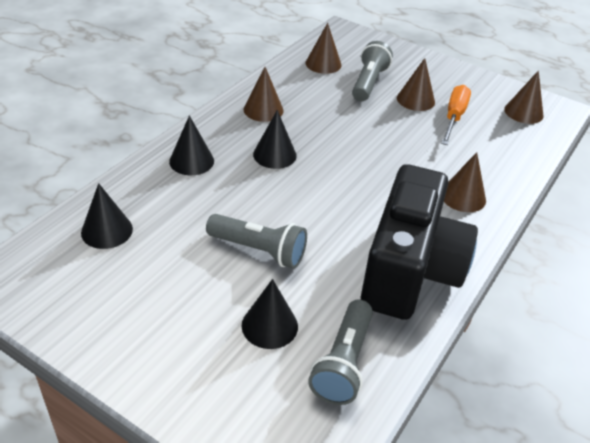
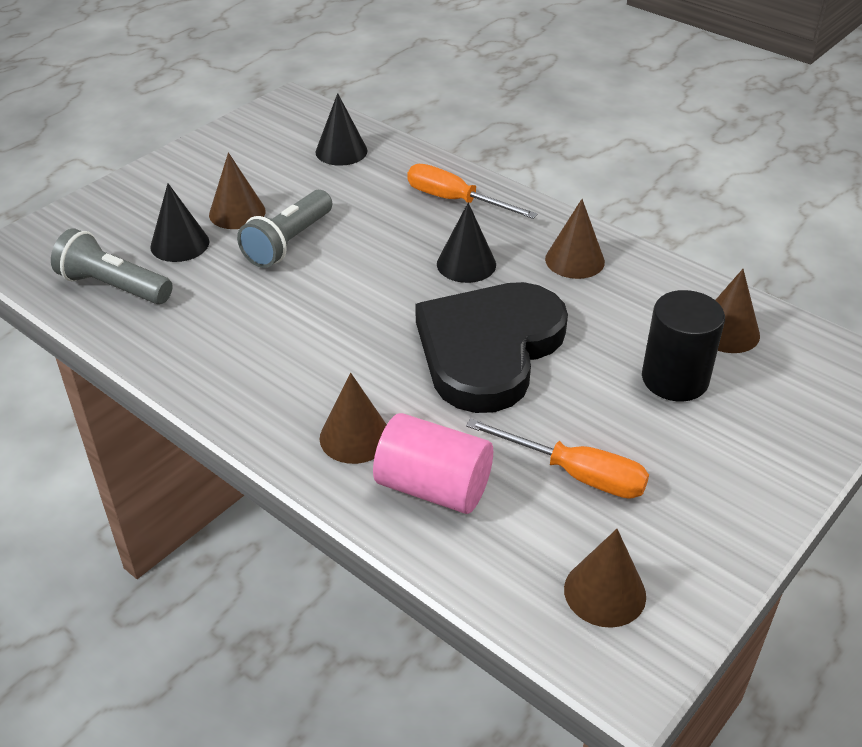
camera: 100 degrees right, 0 degrees up
(191, 161) = (455, 200): black cone -> orange screwdriver
(363, 145) = (489, 349): none -> black heart
(368, 83) = (675, 379): grey flashlight -> black cylinder
(409, 270) = (224, 355): black camera -> none
(415, 100) = (627, 432): brown cone -> brown cone (237, 212)
(487, 164) = (433, 487): none -> pink cylinder

